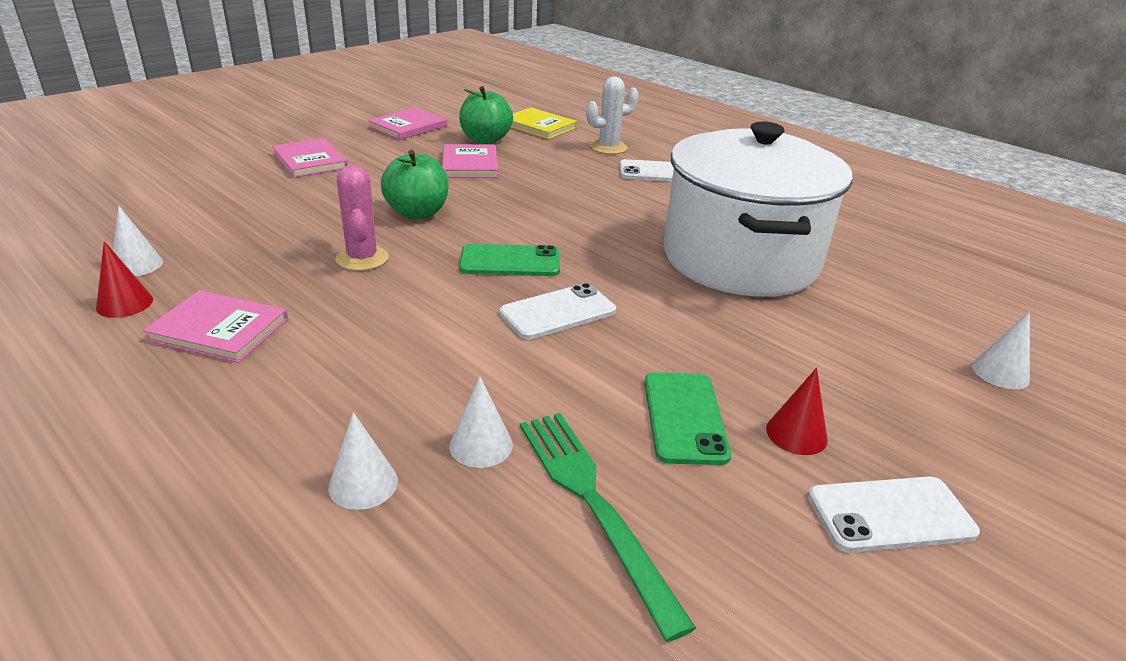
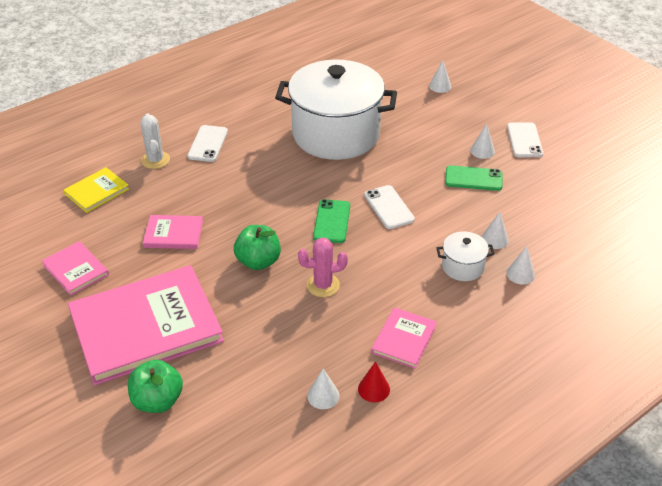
camera: 80 degrees left, 10 degrees up
(310, 161) = (146, 327): pink book -> pink book, size x2.18
(394, 397) = (462, 267): none -> white pot
(485, 140) = (122, 223): green apple -> green apple (157, 400)
(593, 504) = (526, 210): green fork -> none
(796, 434) = (482, 151): red cone -> white cone

